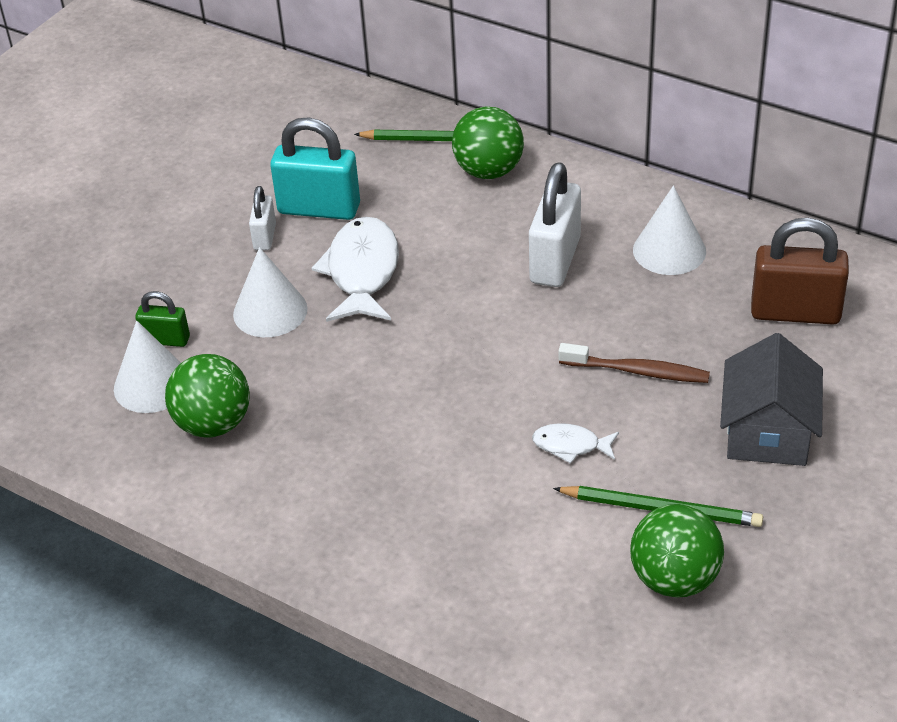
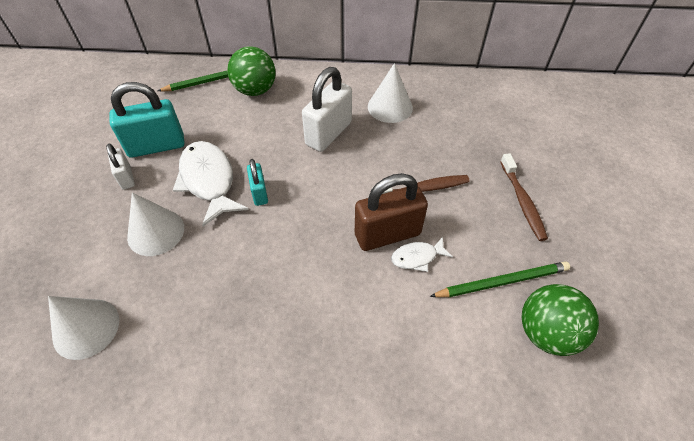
camera: 30 degrees left, 10 degrees up
(166, 340) = (82, 284): green padlock -> none
(213, 424) = (152, 344): green ball -> none
(417, 307) = (259, 193): none -> turquoise padlock
(555, 260) = (328, 133): white padlock -> white padlock turned 45 degrees clockwise
(767, 432) = (522, 202): grey house -> brown toothbrush
(795, 312) = (482, 122): brown padlock -> brown padlock (387, 234)

